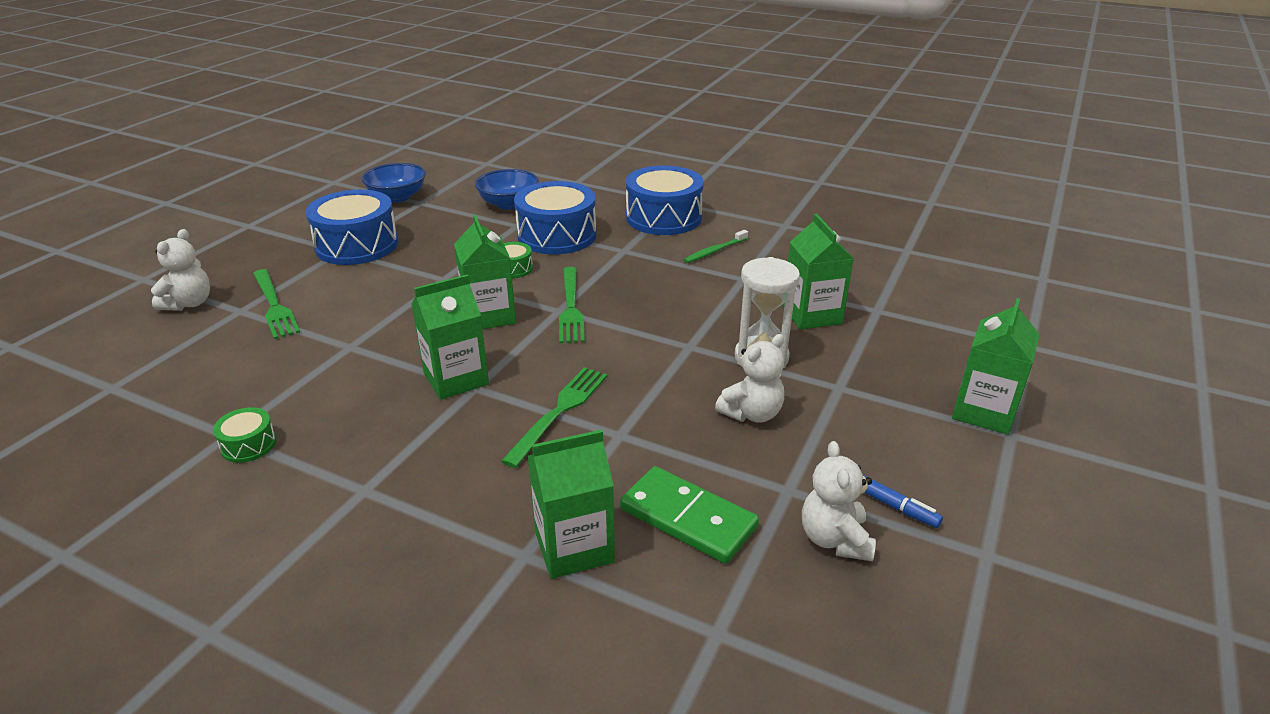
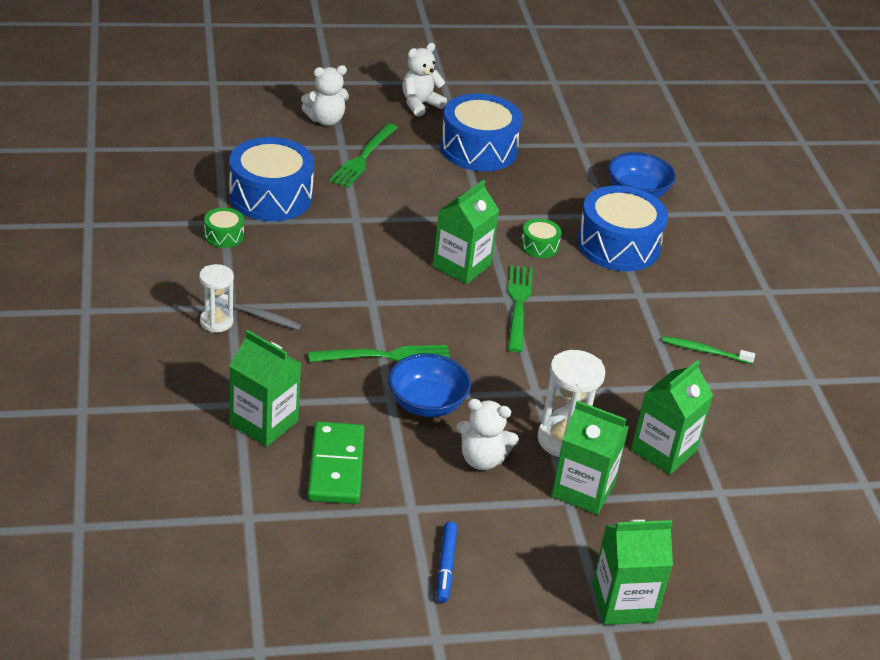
camera: 50 degrees right, 5 degrees up
(374, 513) = (216, 322): none -> white hourglass
(397, 197) = (572, 127): blue bowl -> blue bowl (426, 404)
(405, 474) = (260, 316): none -> grey toothbrush
(456, 379) = (372, 288): green carton -> green carton (583, 490)
(571, 308) = (518, 304): green fork -> green fork turned 135 degrees clockwise
(663, 217) = (728, 295): blue drum -> blue drum (270, 196)
(834, 539) = (380, 549): white teddy bear -> white teddy bear (420, 104)

